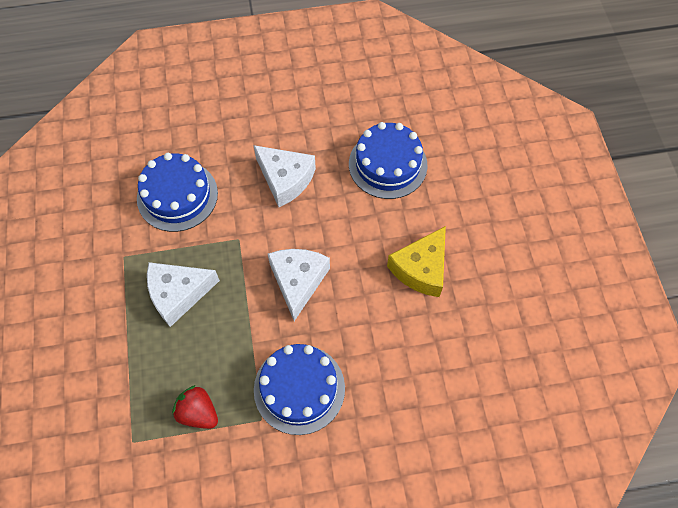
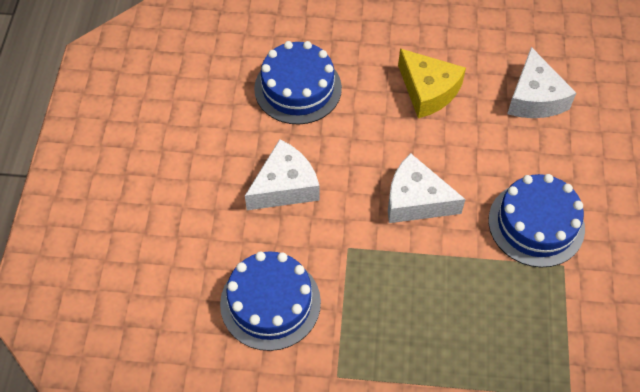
camera: 75 degrees left, 5 degrees down
(178, 294) = (402, 322): white cheese -> white cheese (534, 98)
(198, 412) = (547, 324): red strawberry -> none

